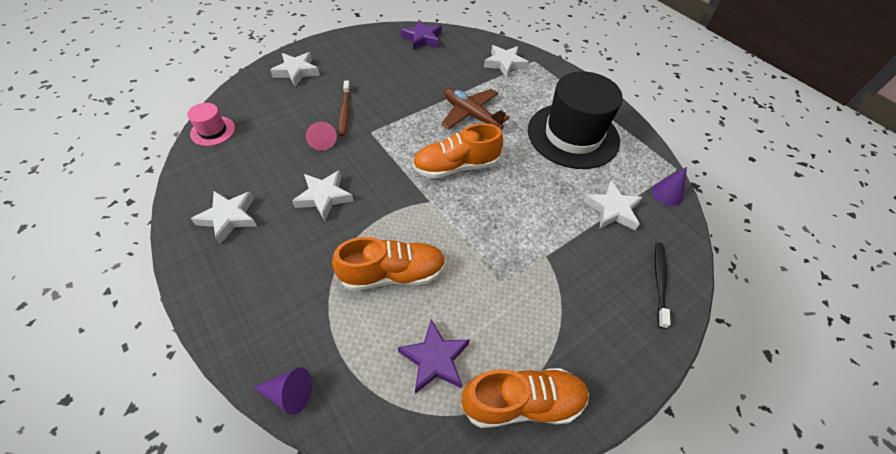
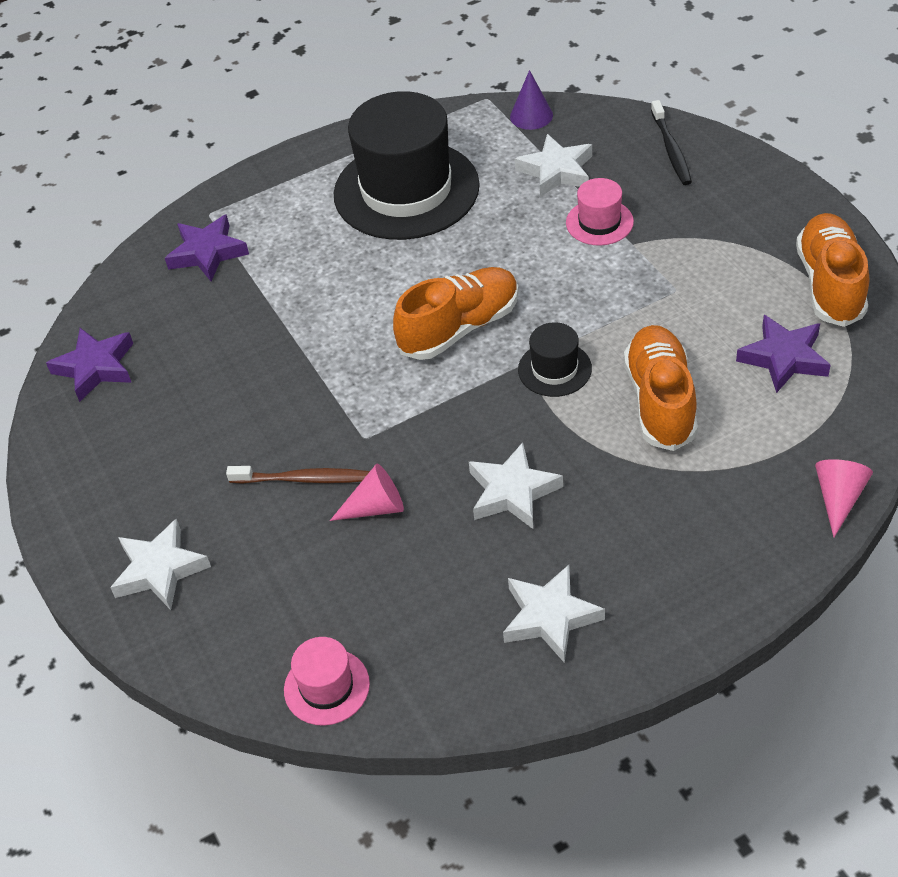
camera: 75 degrees left, 5 degrees down
(289, 393) = (838, 498): purple cone -> pink cone
(422, 214) = (554, 369): none -> black hat
(456, 166) = (459, 328): orange shoe -> orange shoe turned 120 degrees counterclockwise
(471, 115) = (340, 305): brown plane -> none
(505, 64) = (207, 253): white star -> purple star
(565, 236) = (599, 222): none -> pink hat
(659, 282) = (671, 149): black toothbrush -> black toothbrush turned 120 degrees counterclockwise

